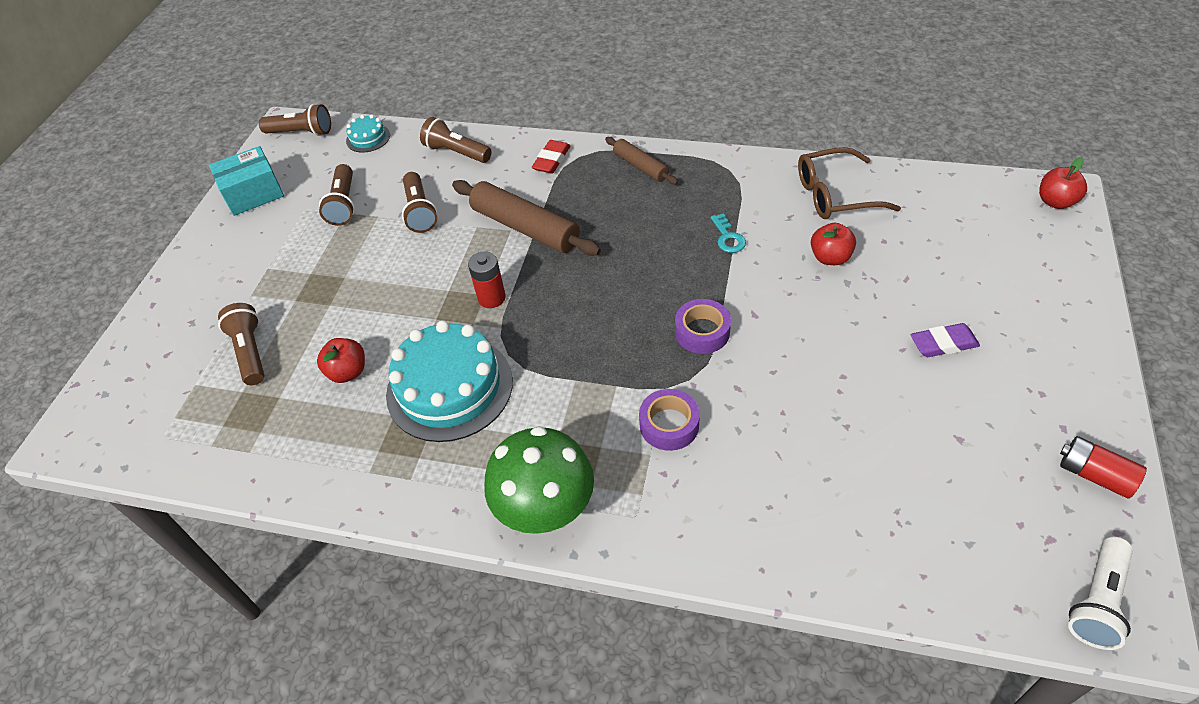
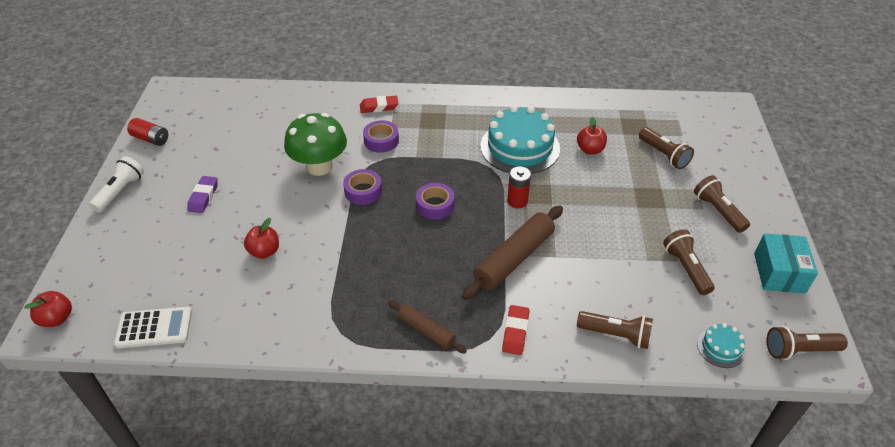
camera: 165 degrees right, 5 degrees down
(253, 193) = (779, 273): turquoise box -> turquoise box turned 45 degrees counterclockwise
(420, 211) = (613, 266): brown flashlight -> brown flashlight (718, 211)
(525, 228) = (514, 258): brown rolling pin -> brown rolling pin turned 75 degrees counterclockwise
(545, 508) = (442, 102): green mushroom -> green mushroom (319, 166)
(603, 301) = (435, 205): none -> purple tape
(667, 509) = (379, 107): none -> red eraser
(728, 237) = (344, 262): turquoise key -> none
(836, 194) = (246, 312): brown glasses -> none
(935, 186) = (154, 328): none -> white calculator
(943, 344) = (203, 197): purple eraser -> purple eraser turned 60 degrees counterclockwise
(1097, 601) = (180, 95): white flashlight -> white flashlight (120, 191)

